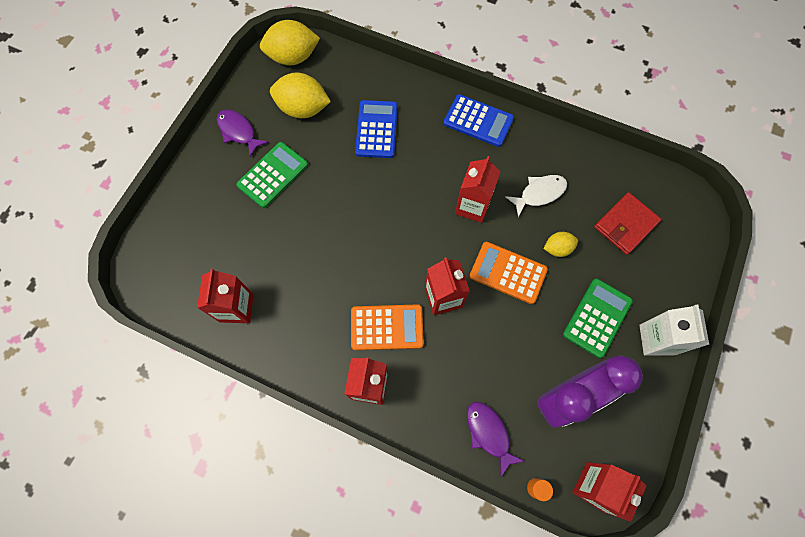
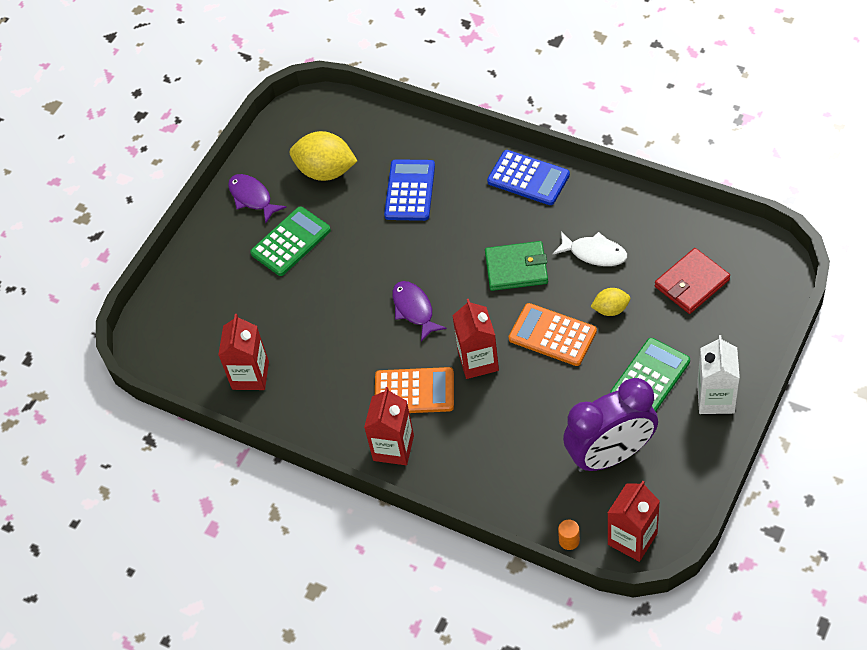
camera: 10 degrees right, 15 degrees down
(293, 57) = (315, 116): yellow lemon -> none
(472, 206) = (516, 268): red carton -> green wallet
(488, 433) = (521, 491): purple fish -> purple fish (414, 309)
(539, 193) = (594, 253): white fish -> white fish turned 45 degrees clockwise

